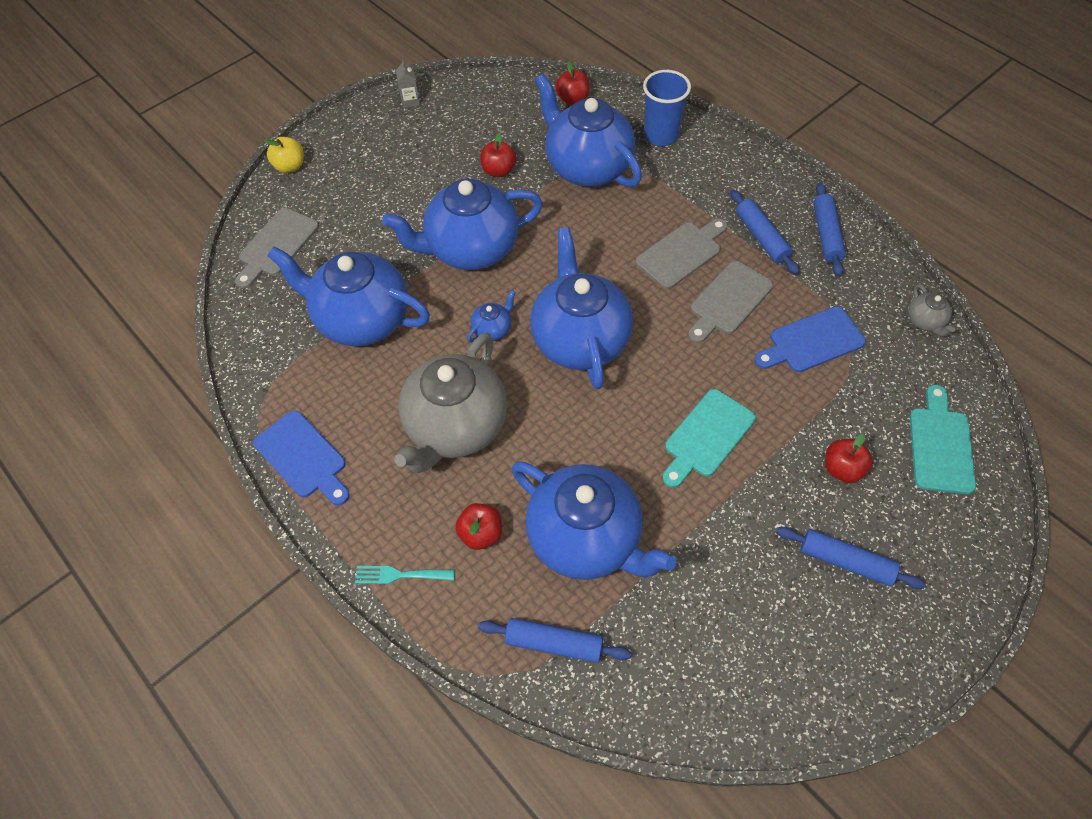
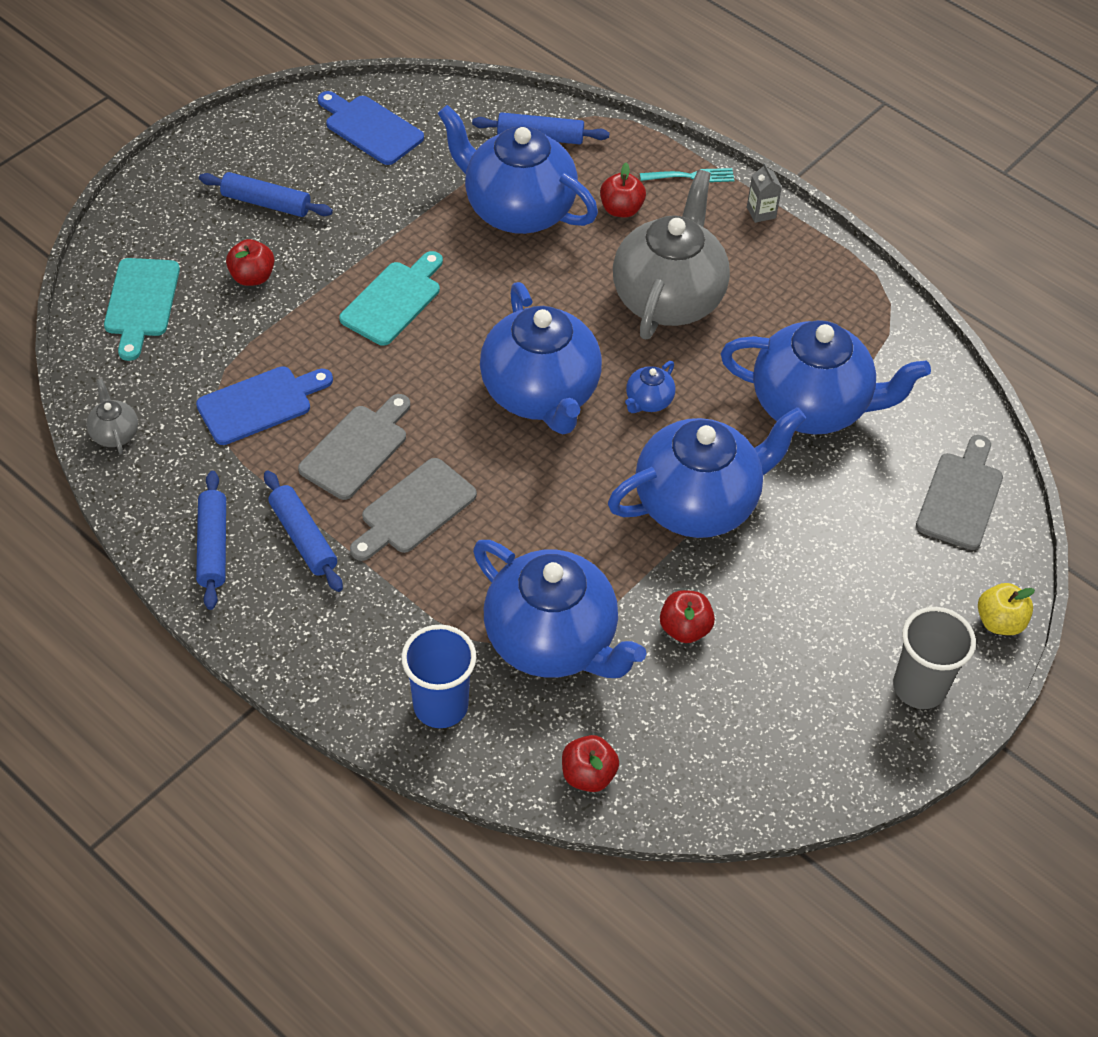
camera: 170 degrees right, 5 degrees down
(303, 458) = (822, 263): blue cutting board -> blue cutting board (370, 128)
(358, 133) = (919, 687): none -> grey cup
(410, 101) = (858, 758): grey carton -> grey carton (761, 212)

